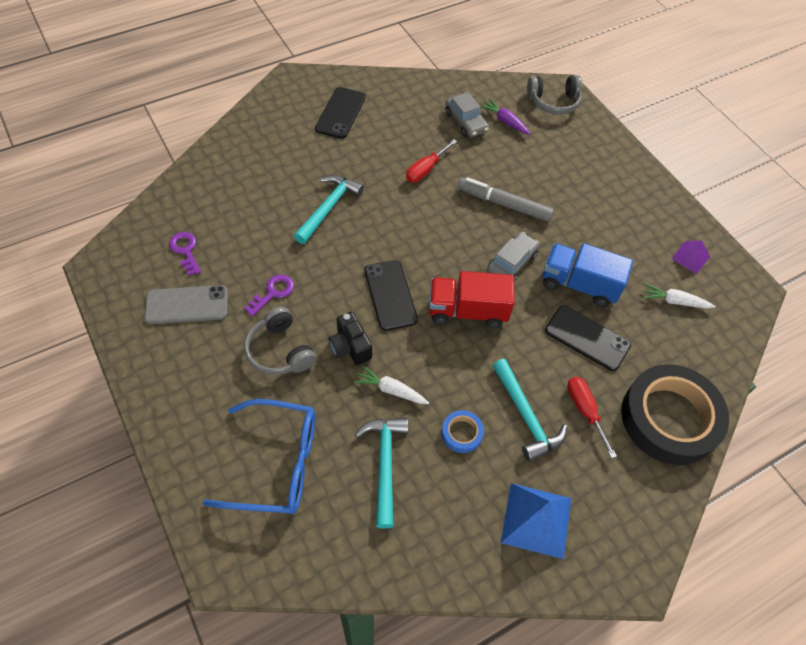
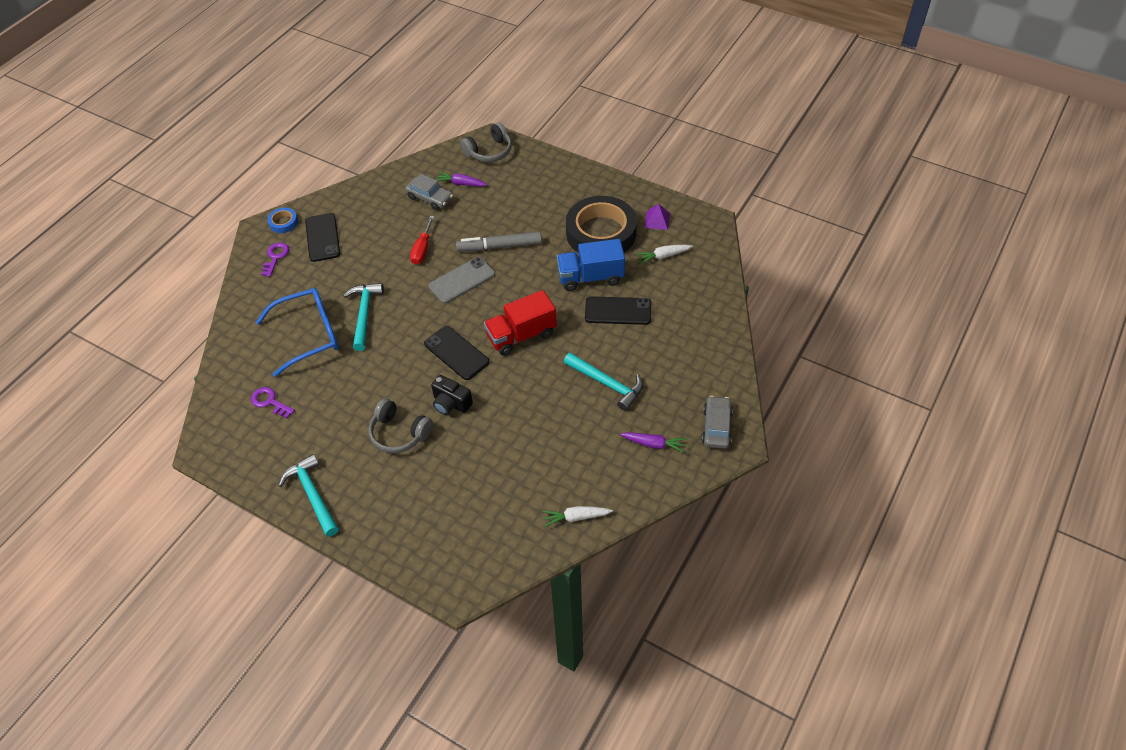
camera: 25 degrees left, 5 degrees down
(187, 305) = (301, 439): grey phone -> grey phone (462, 280)
(273, 293) = (364, 397): purple key -> purple key (275, 257)
(277, 464) = (451, 507): blue glasses -> blue glasses (309, 335)
(384, 465) = (529, 466): turquoise hammer -> turquoise hammer (312, 495)
(391, 390) = (501, 416): white carrot -> white carrot (575, 517)
(462, 433) = (570, 418): blue tape -> blue tape (283, 222)
(511, 263) = (532, 286): grey car -> grey car (716, 427)
(536, 520) = (654, 444): blue pyramid -> purple carrot
(585, 411) = (645, 359): red screwdriver -> none
(669, 418) = (704, 335): black tape -> black tape (601, 233)

